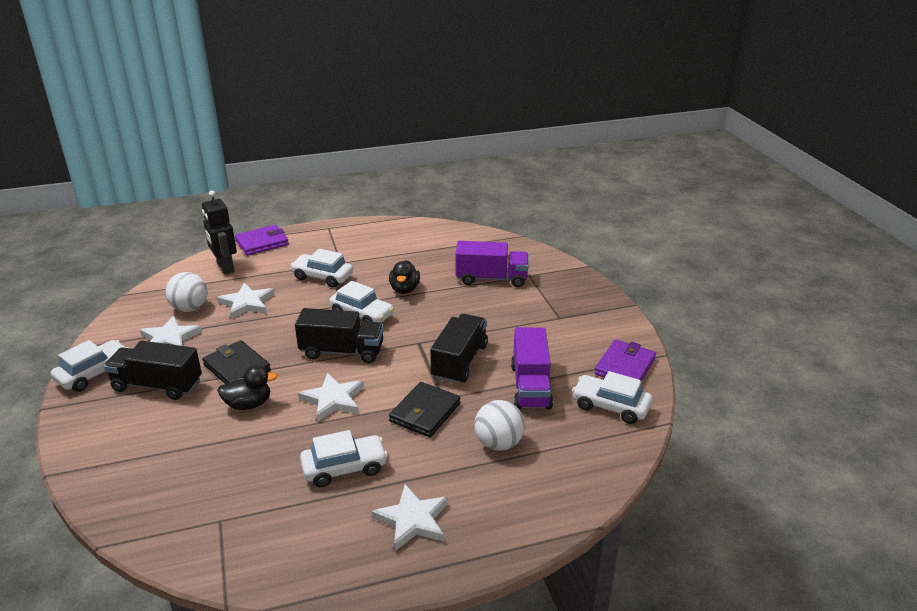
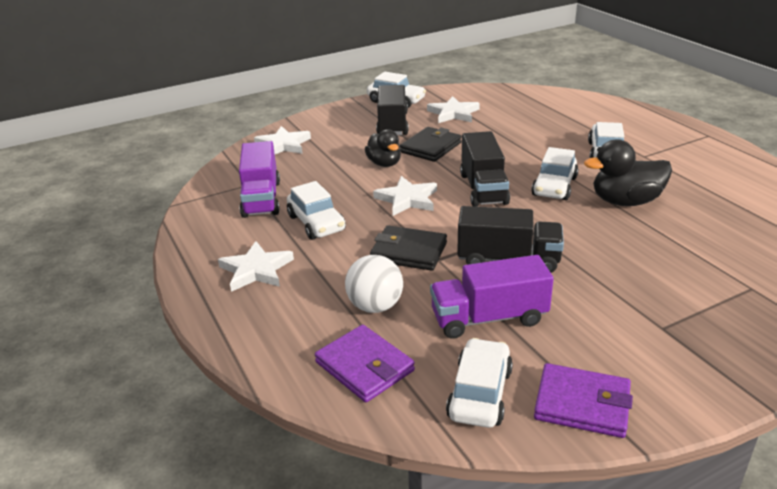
camera: 80 degrees right, 0 degrees up
(190, 308) = (502, 109): white ball -> none
(225, 268) = (577, 107): black robot -> none
(247, 303) = (528, 129): white star -> white star (283, 145)
(262, 243) = (638, 111): purple wallet -> purple wallet (364, 366)
(404, 289) = (625, 201): black duck -> black duck, size x1.50
(491, 279) = (709, 257): purple truck -> purple truck (261, 199)

